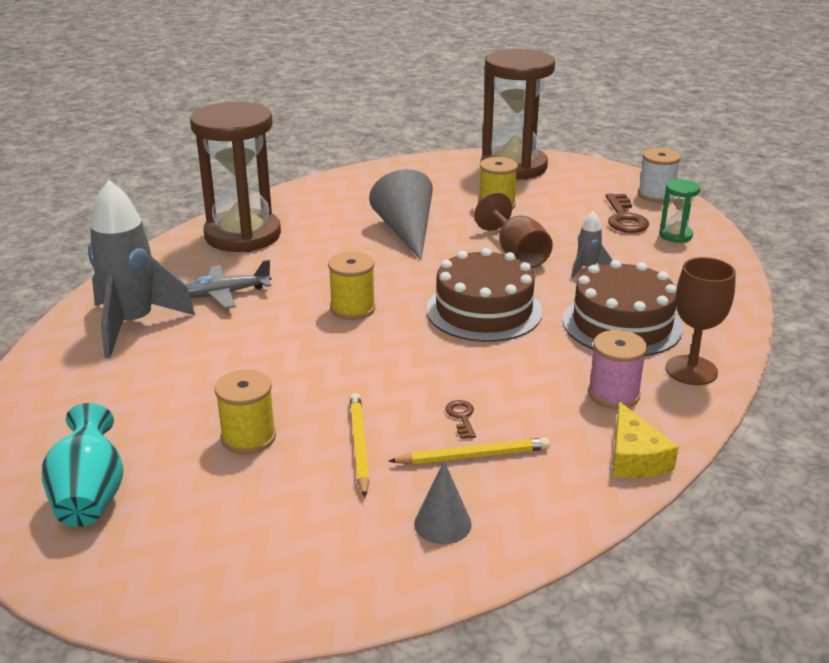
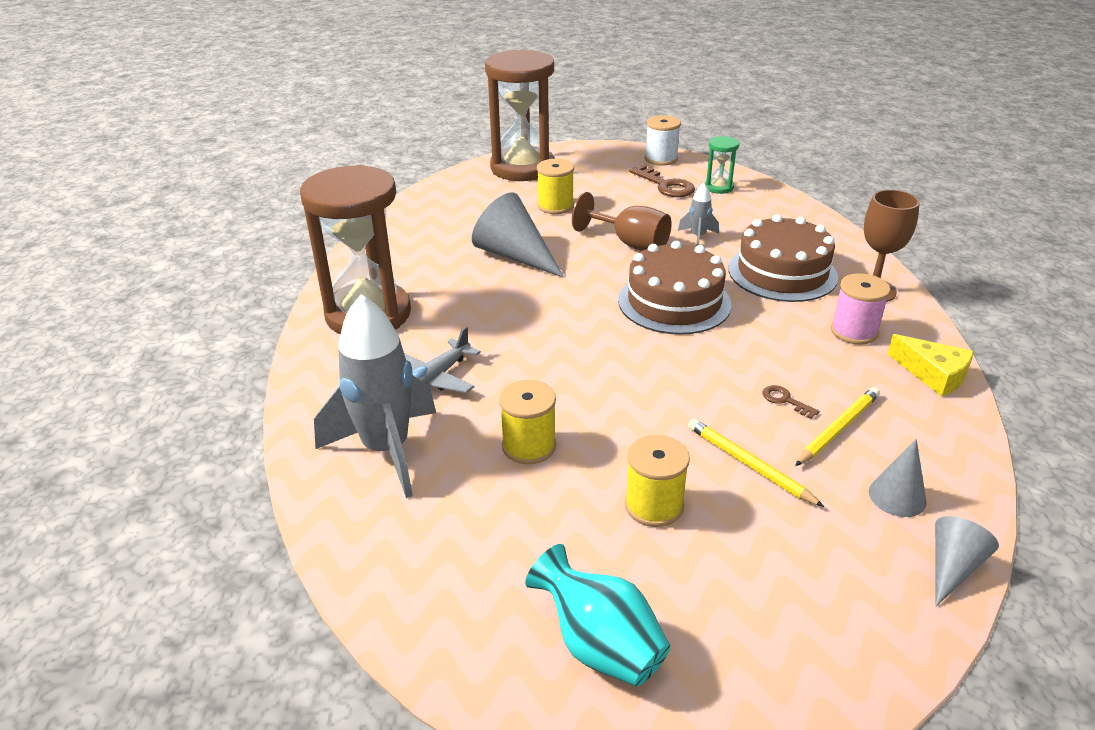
camera: 35 degrees left, 5 degrees up
(352, 308) = (570, 344): yellow spool -> yellow spool (529, 446)
(405, 591) = (952, 567): none -> grey cone

